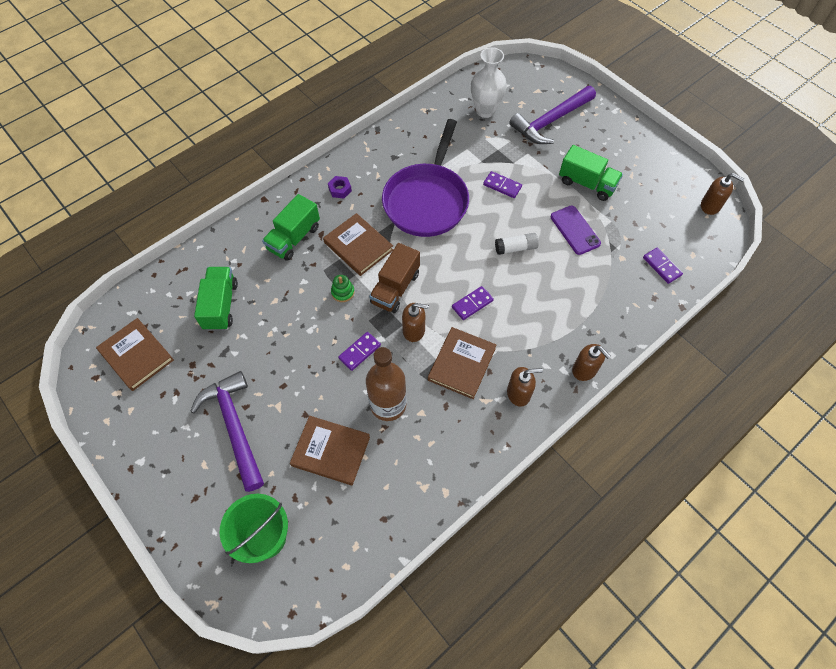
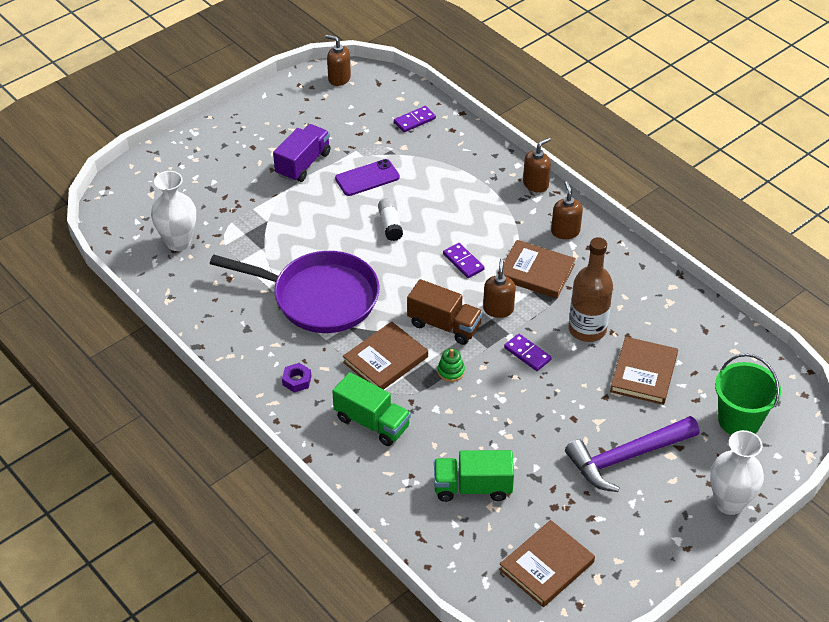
camera: 90 degrees left, 15 degrees down
(171, 513) = (729, 503): none -> white vase
(502, 186) = (301, 232): purple domino -> none
(550, 121) = (205, 186): purple hammer -> none
(587, 183) = (303, 164): green truck -> purple truck
(710, 206) = (339, 78): brown soap dispenser -> brown soap dispenser turned 90 degrees counterclockwise

